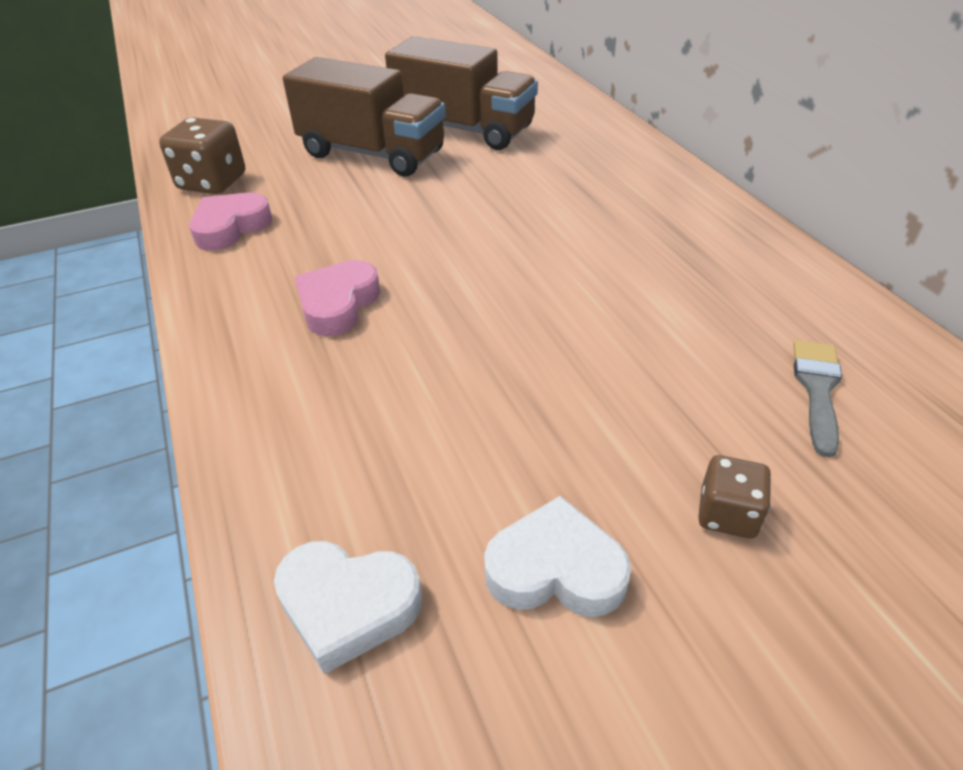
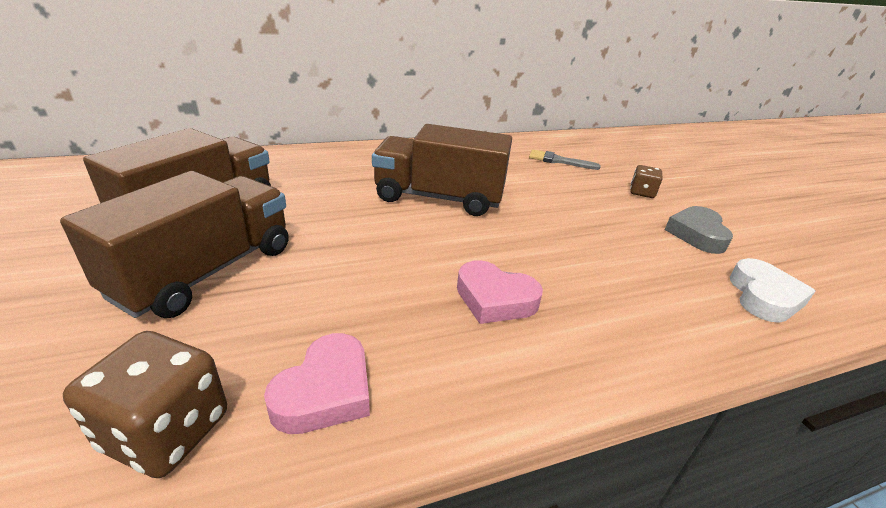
camera: 90 degrees left, 10 degrees down
(230, 227) = (325, 391): pink heart -> pink heart turned 105 degrees counterclockwise
(555, 569) = (697, 234): white heart -> grey heart
(563, 254) = (439, 198): none -> brown truck

